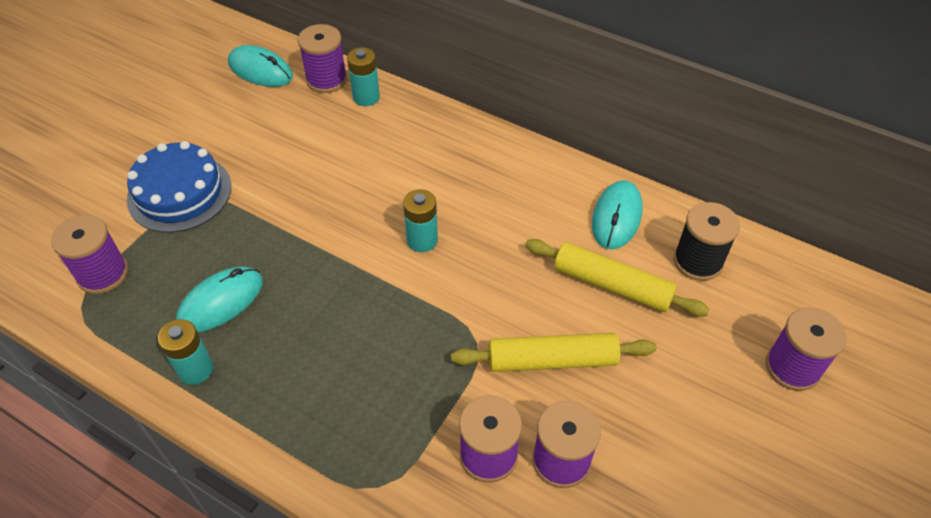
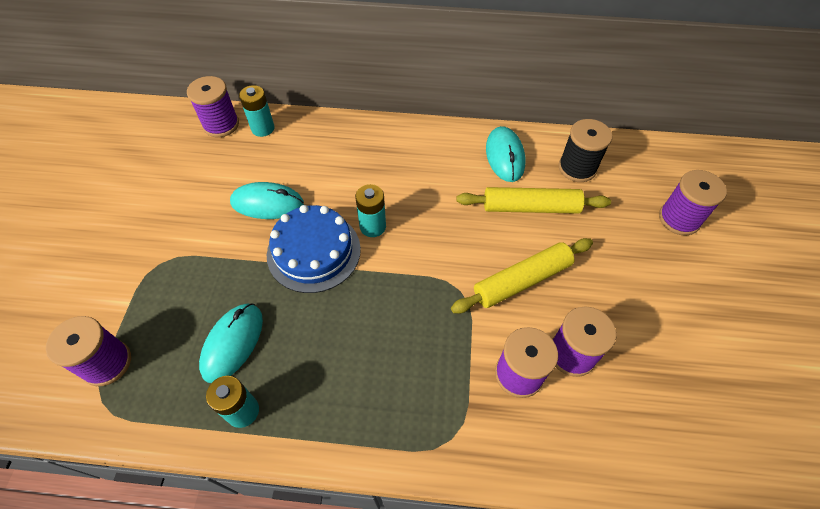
camera: 25 degrees left, 5 degrees up
(179, 193) = (141, 263): blue cake -> blue cake (314, 251)
(260, 70) = (158, 135): turquoise mouse -> turquoise mouse (267, 203)

